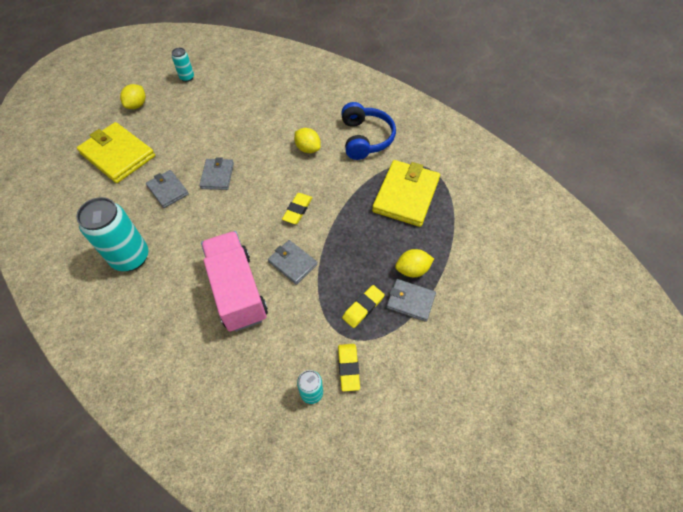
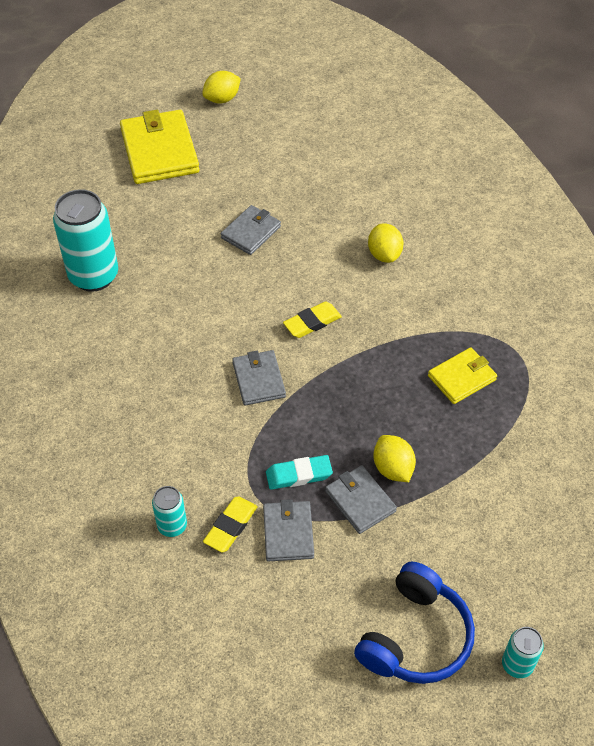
camera: 35 degrees right, 5 degrees down
(168, 190) = (184, 221): grey wallet -> grey wallet (288, 533)
(187, 77) = (305, 90): turquoise can -> turquoise can (517, 664)
(237, 290) = (176, 375): pink truck -> none
(363, 307) = (299, 475): yellow eraser -> turquoise eraser
(365, 138) = (470, 279): blue headphones -> blue headphones (415, 637)
(406, 195) = (461, 378): yellow wallet -> yellow wallet, size x0.56
(412, 270) = (393, 468): yellow lemon -> yellow lemon turned 45 degrees clockwise

